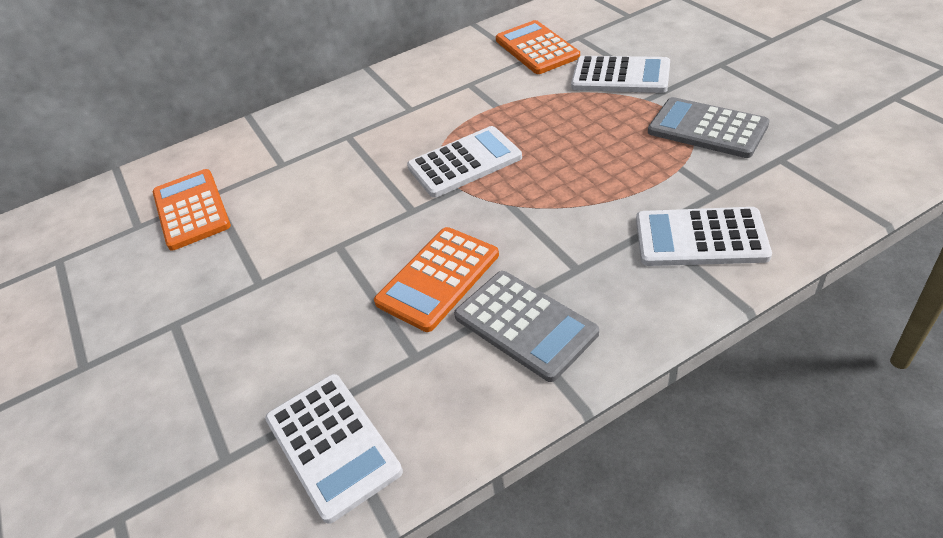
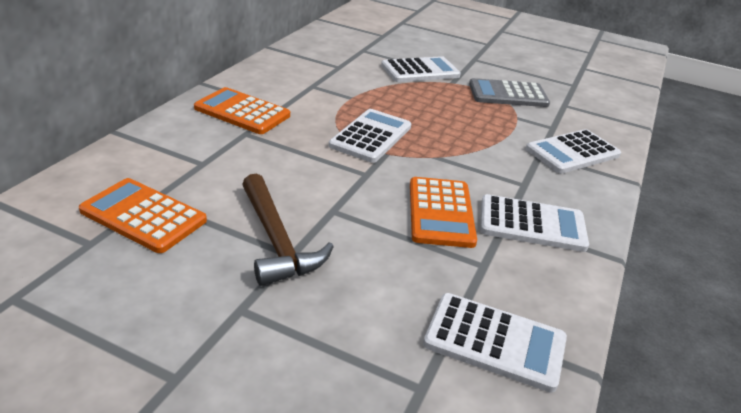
camera: 45 degrees left, 10 degrees down
(261, 265) = (277, 241): none -> brown hammer
(525, 325) = (532, 224): grey calculator -> white calculator
(536, 48) = (339, 59): orange calculator -> orange calculator (242, 112)

